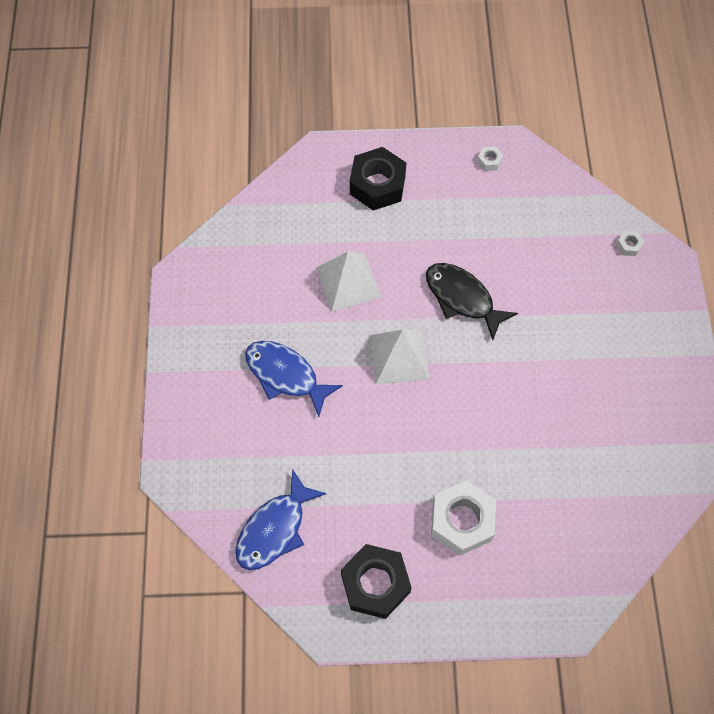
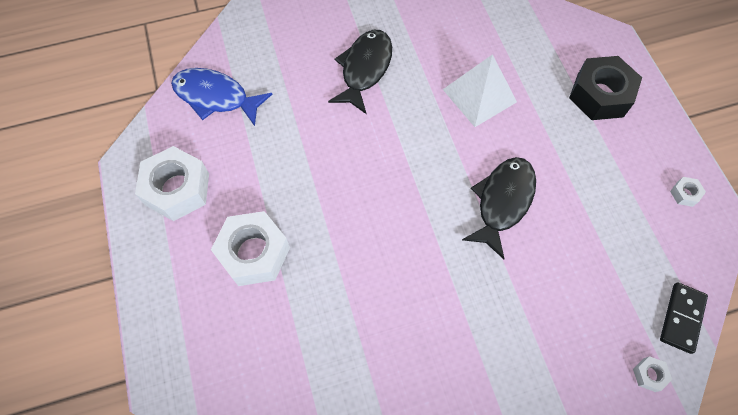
camera: 75 degrees right, 0 degrees up
(285, 375) = (365, 69): blue fish -> black fish
(375, 584) = (177, 189): black nut -> white nut
(399, 357) = (415, 157): white pyramid -> none
(590, 206) = (682, 318): none -> black domino

